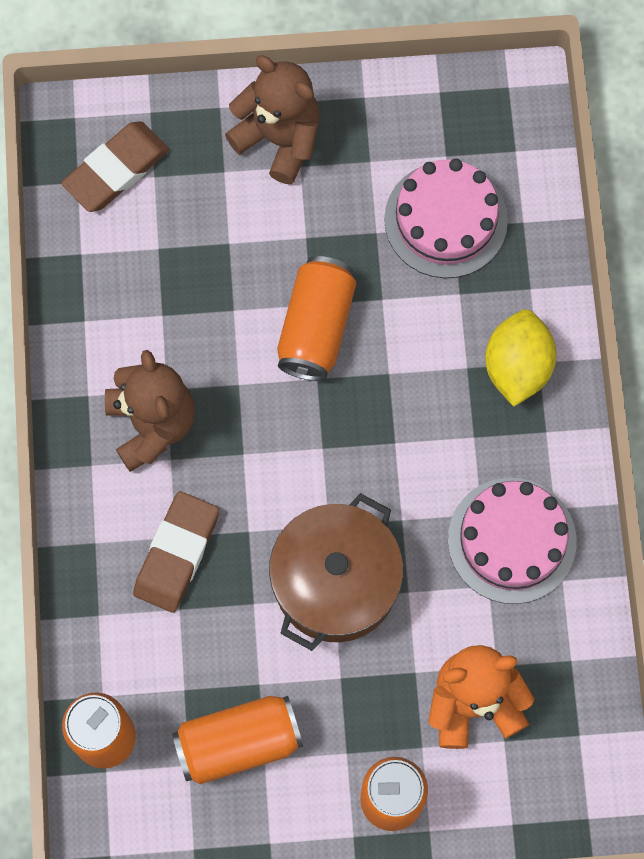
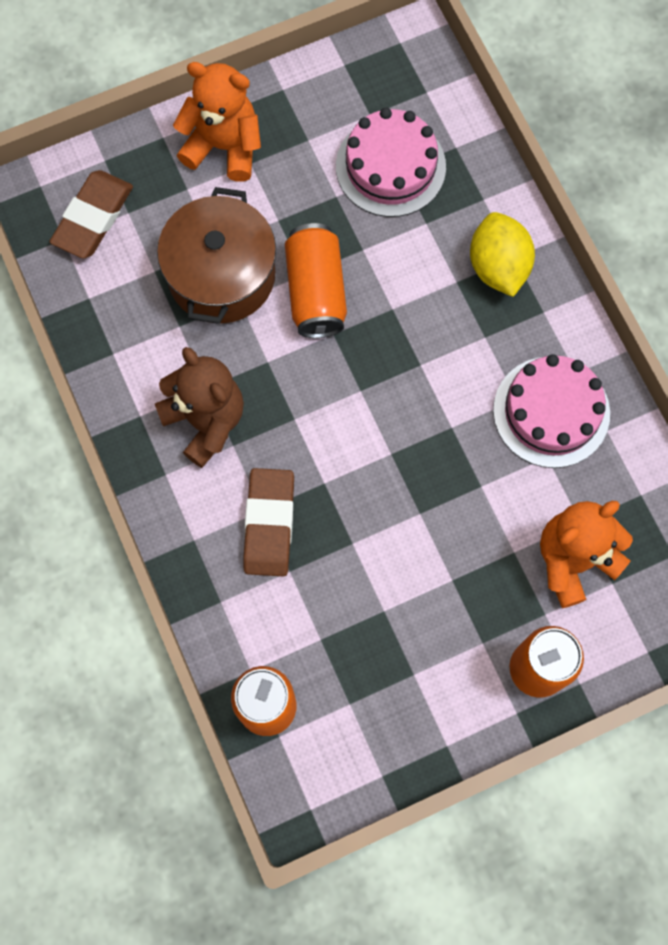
camera: 20 degrees left, 0 degrees up
(238, 743) = (386, 668): orange can -> none
(279, 139) = (224, 146): brown teddy bear -> orange teddy bear
(336, 582) = (416, 500): brown pot -> brown pot (221, 275)

